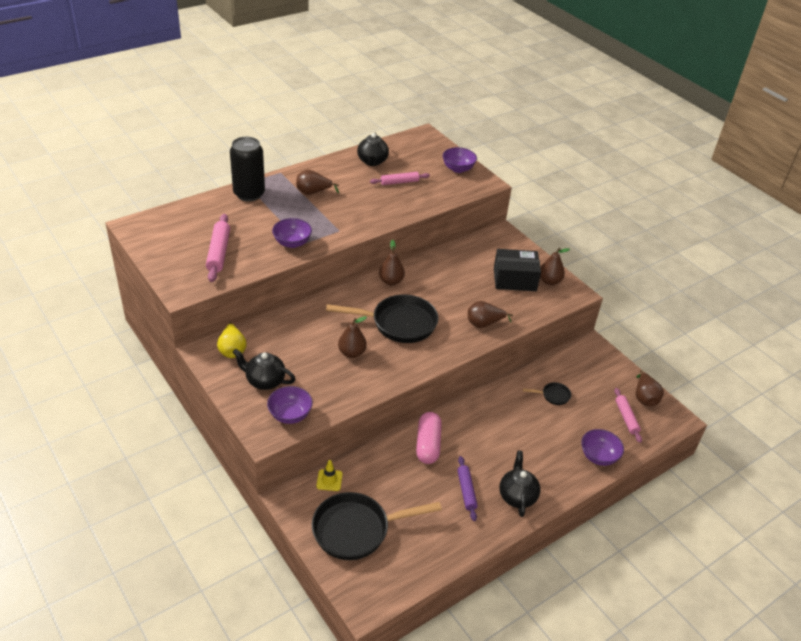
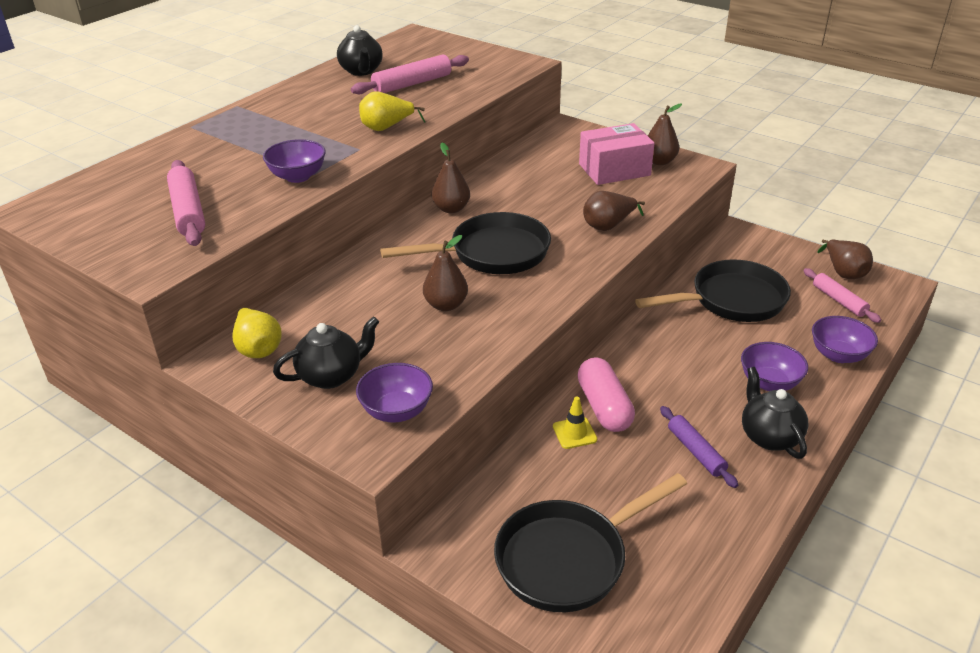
camera: 15 degrees left, 5 degrees down
(249, 194) = (202, 137): black can -> none
(265, 381) = (331, 376): black teapot -> black teapot turned 150 degrees clockwise
(313, 192) = (297, 117): brown pear -> none
(329, 480) = (486, 499): yellow traffic cone -> yellow traffic cone (574, 433)
(364, 217) = (386, 128): none -> yellow pear
(399, 182) = (412, 84): pink rolling pin -> pink rolling pin, size x1.51
(458, 169) = (480, 57): purple bowl -> purple bowl (769, 382)
(514, 279) = (614, 170): black box -> pink box
(553, 395) = (731, 300): black pan -> black pan, size x2.27

